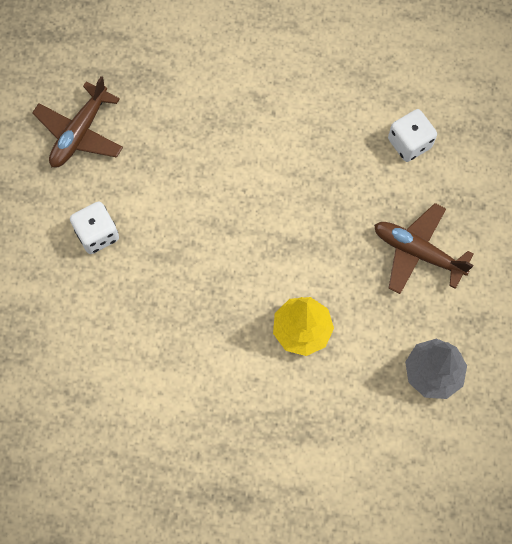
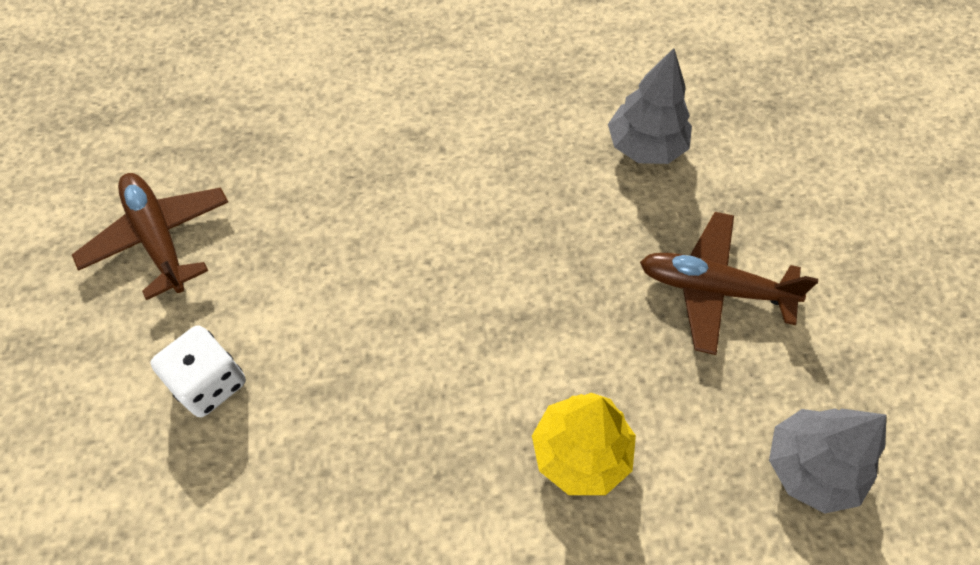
camera: 15 degrees left, 10 degrees down
(80, 133) = (158, 238): brown plane -> brown plane turned 135 degrees clockwise
(409, 143) = (645, 146): white dice -> grey tree

